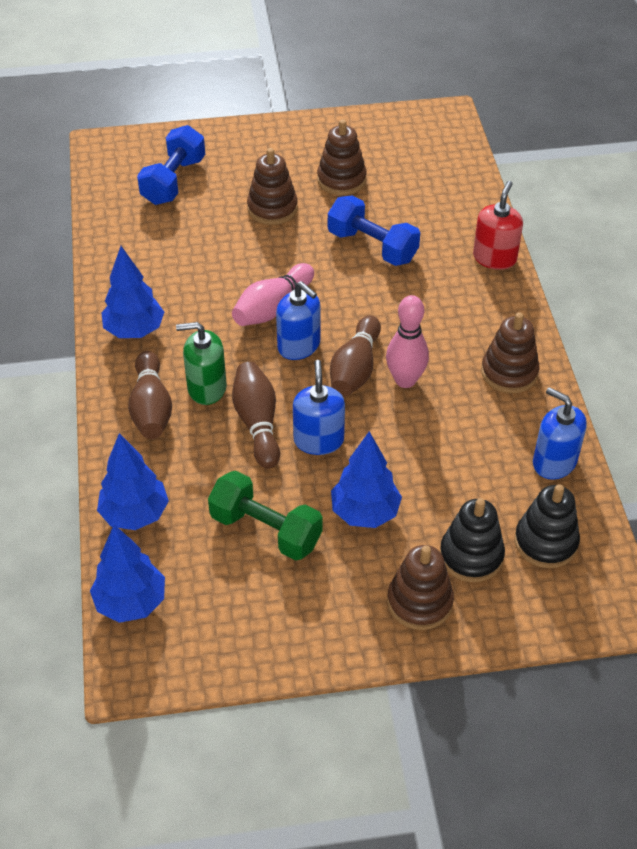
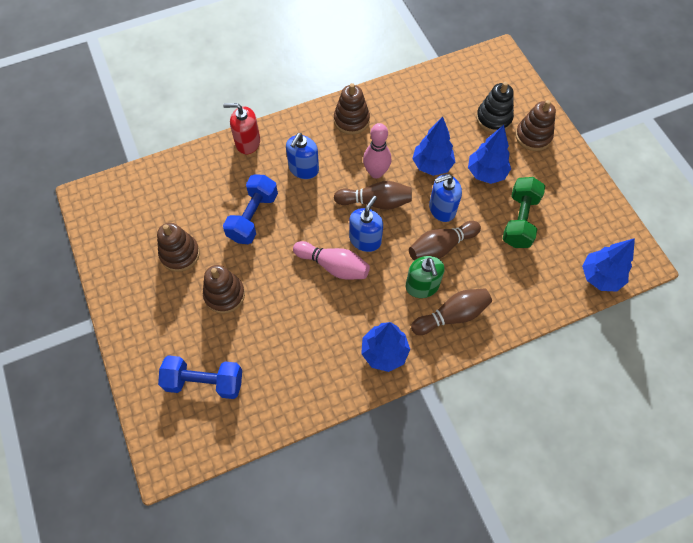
camera: 105 degrees left, 15 degrees up
(135, 514) = (540, 296): blue tree -> blue tree (432, 165)
(545, 542) = (470, 87): black stacking toy -> none
(554, 462) = (414, 90): blue soap dispenser -> blue soap dispenser (303, 169)

